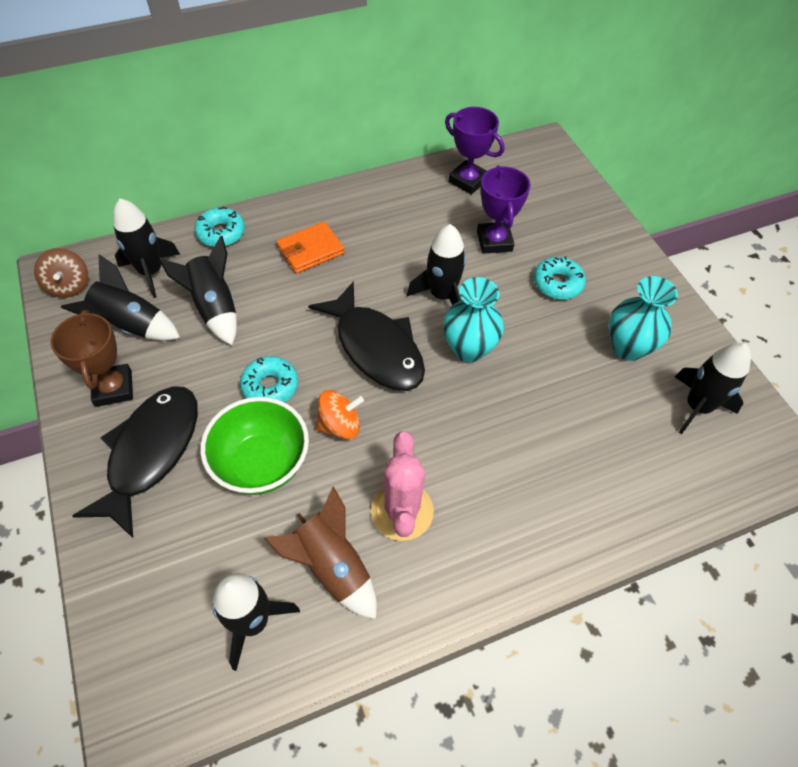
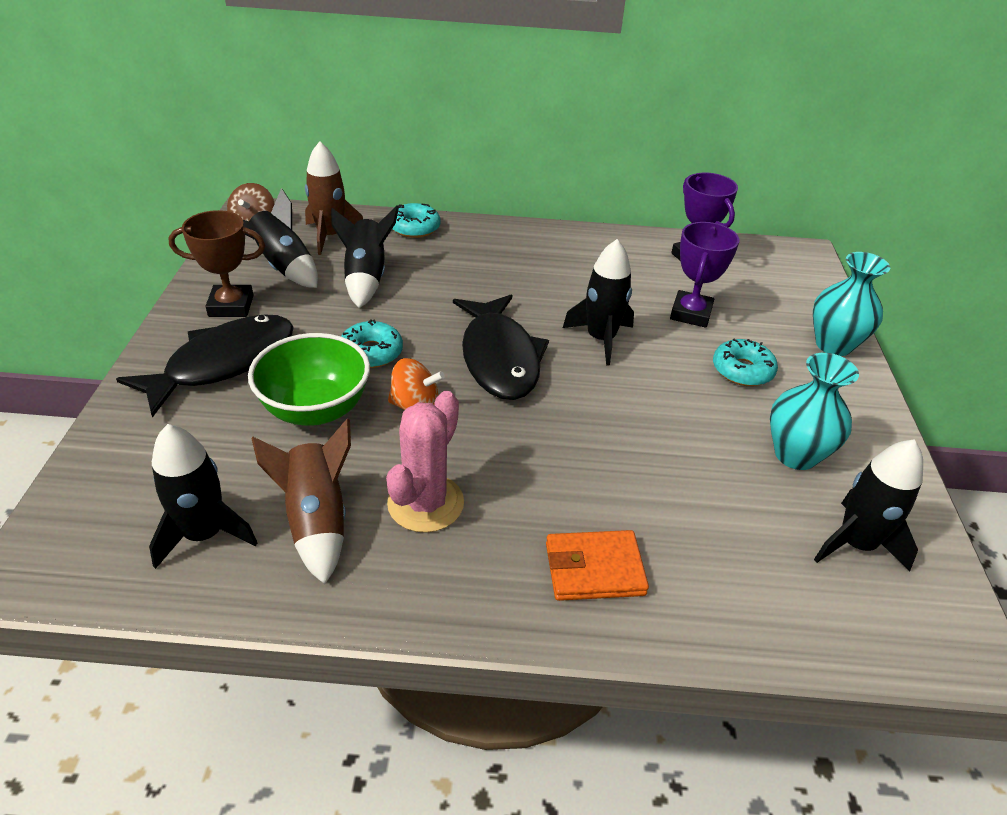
camera: 25 degrees right, 15 degrees down
(113, 388) = (231, 306): brown trophy -> brown trophy turned 75 degrees clockwise
(151, 272) = (331, 236): black rocket -> brown rocket
(310, 250) = (490, 264): orange wallet -> orange wallet (594, 569)
(469, 349) = (599, 392): turquoise vase -> turquoise vase (833, 345)

